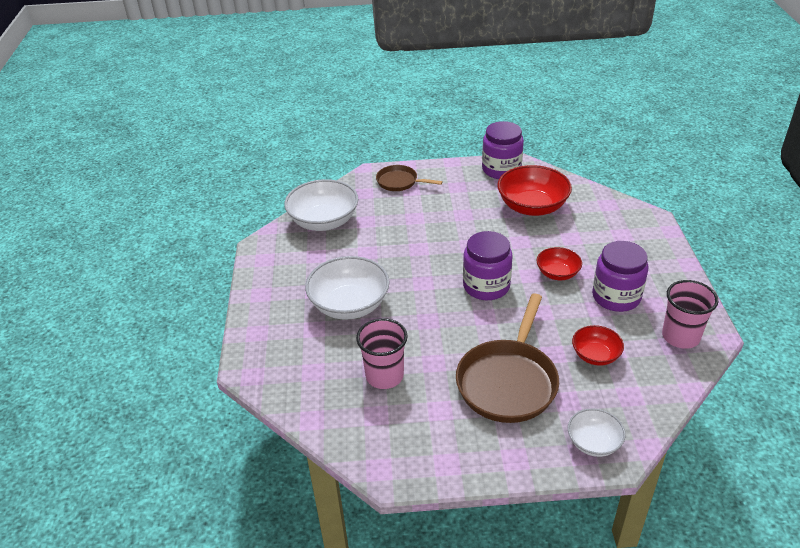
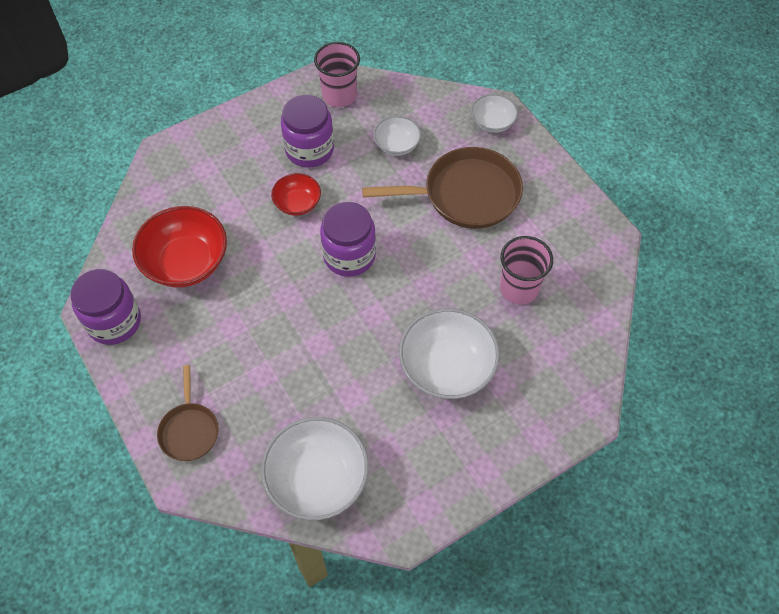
camera: 120 degrees left, 20 degrees up
(595, 355) = (397, 145): red bowl -> white bowl

